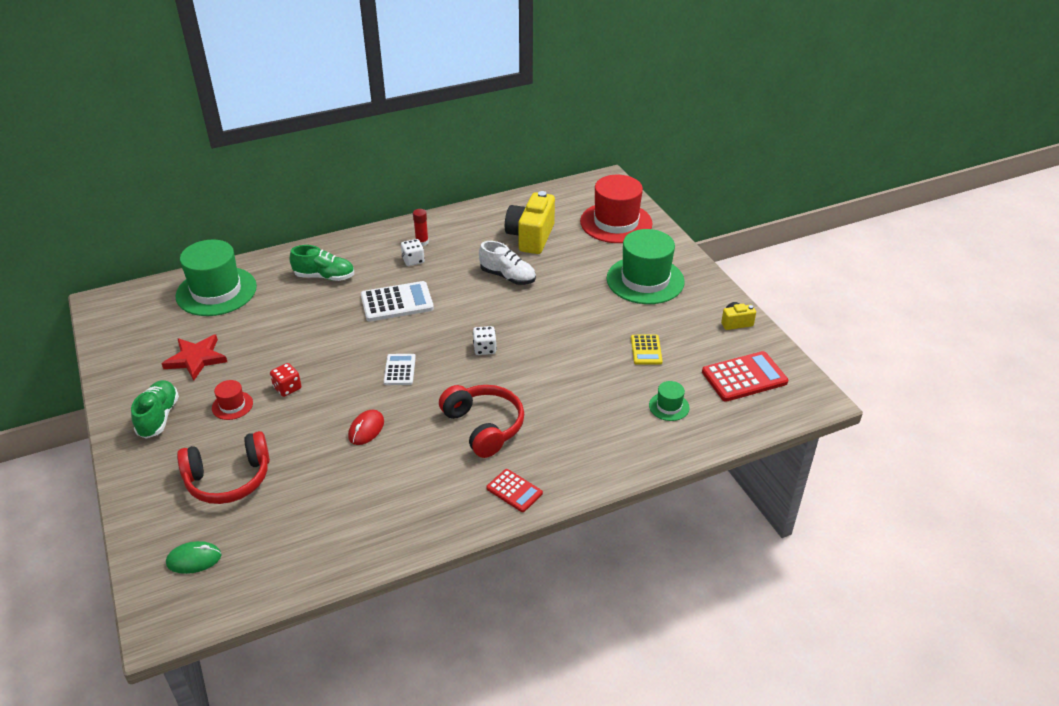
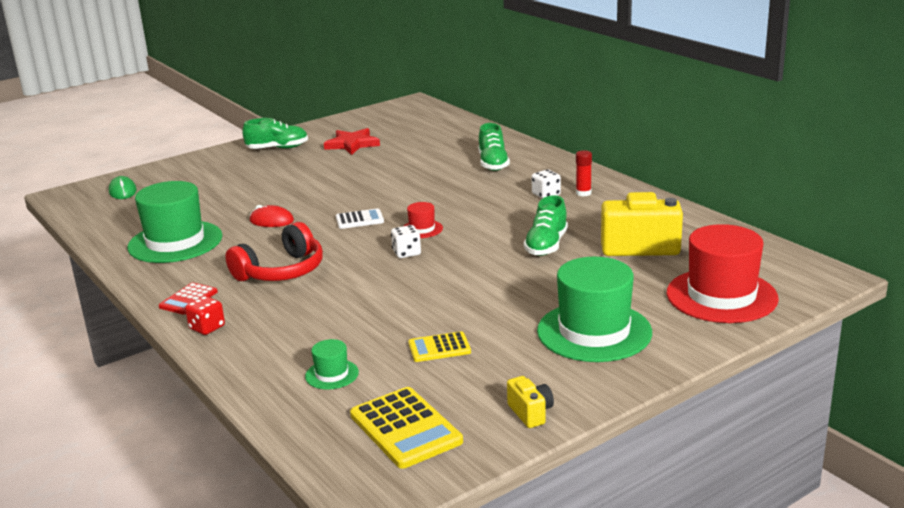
camera: 80 degrees right, 15 degrees down
(216, 291) = (447, 131): green hat -> green hat (175, 242)
(229, 479) = (208, 184): red headphones -> none
(232, 405) = (295, 168): red hat -> red hat (422, 229)
(287, 388) = (322, 181): red dice -> red dice (207, 328)
(397, 302) = (467, 200): white calculator -> none
(508, 277) = (546, 245): white shoe -> green shoe
(744, 377) = (405, 428): red calculator -> yellow calculator

